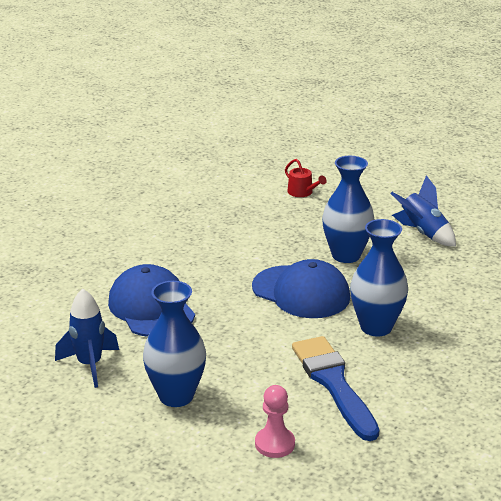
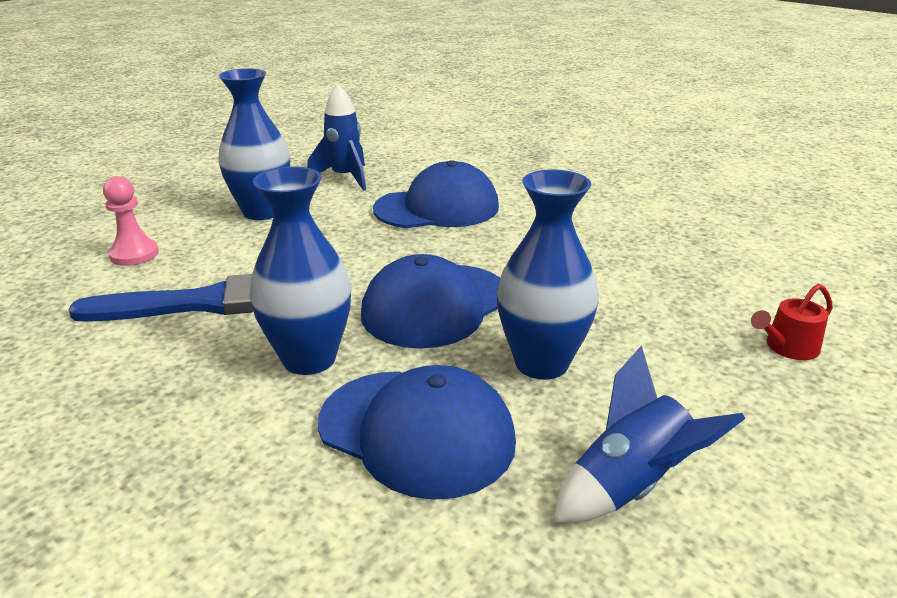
camera: 100 degrees right, 0 degrees up
(418, 285) = (417, 431): none -> blue cap

